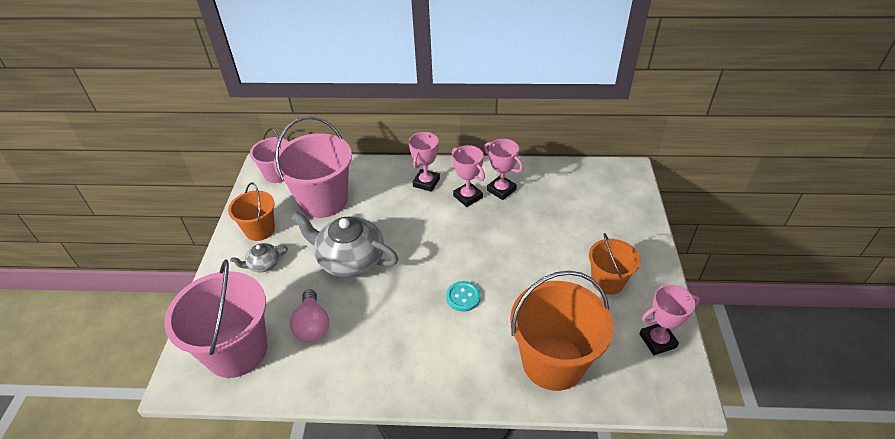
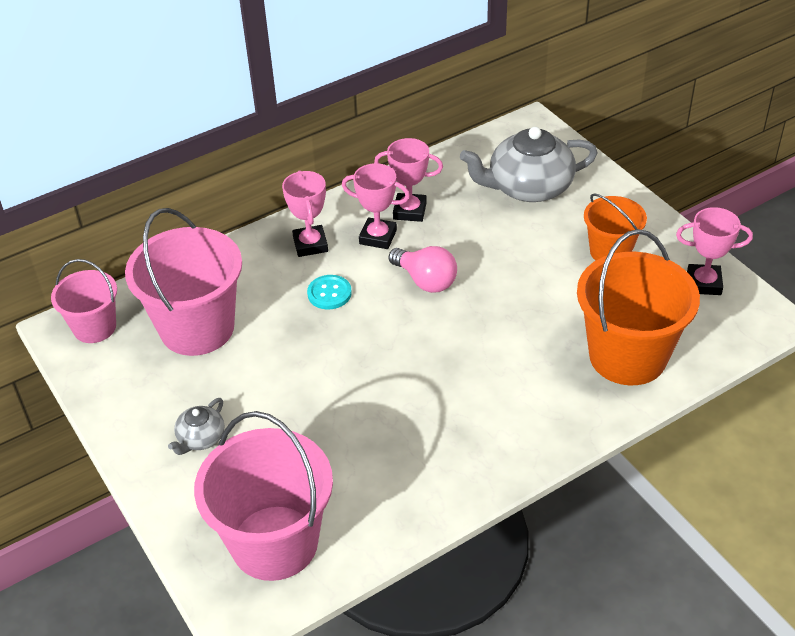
camera: 35 degrees left, 0 degrees up
(260, 230) = (148, 404): orange bucket -> none
(312, 326) = (338, 466): pink light bulb -> pink light bulb (425, 281)
(350, 259) = (307, 375): grey teapot -> grey teapot (528, 187)
(463, 297) = (479, 345): turquoise button -> turquoise button (329, 293)
(657, 341) = (704, 283): pink trophy -> pink trophy turned 60 degrees clockwise

